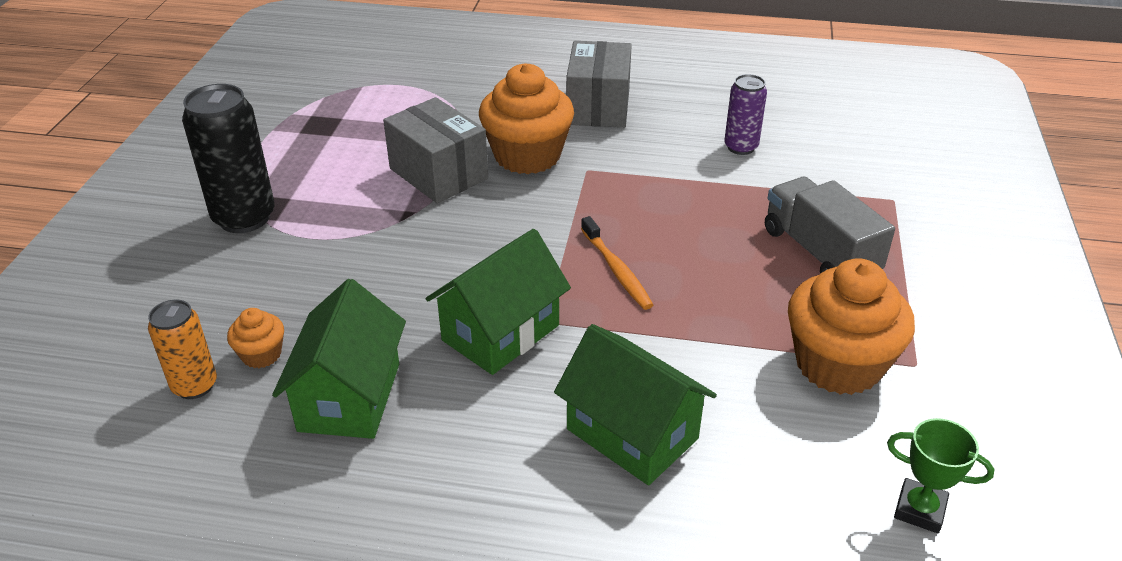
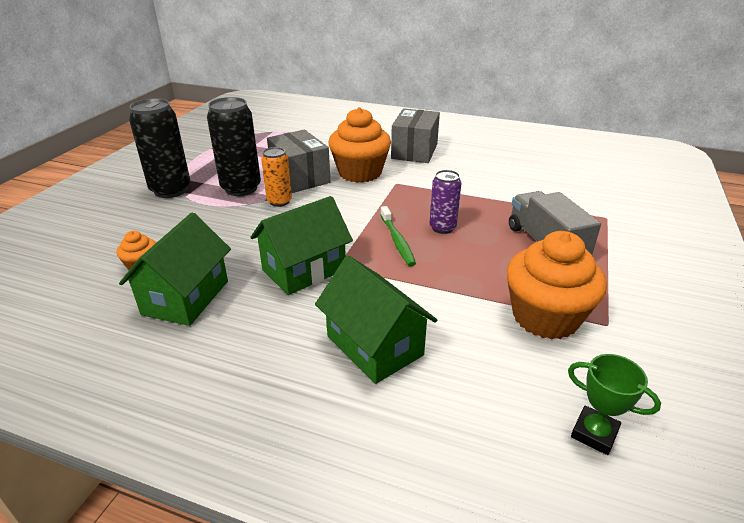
camera: 10 degrees right, 5 degrees down
(195, 386) = (90, 279): orange can -> orange can (279, 201)
(354, 203) = (241, 188): none -> black can
(616, 270) = (397, 241): orange toothbrush -> green toothbrush
(741, 147) = (503, 179): purple can -> purple can (442, 228)

